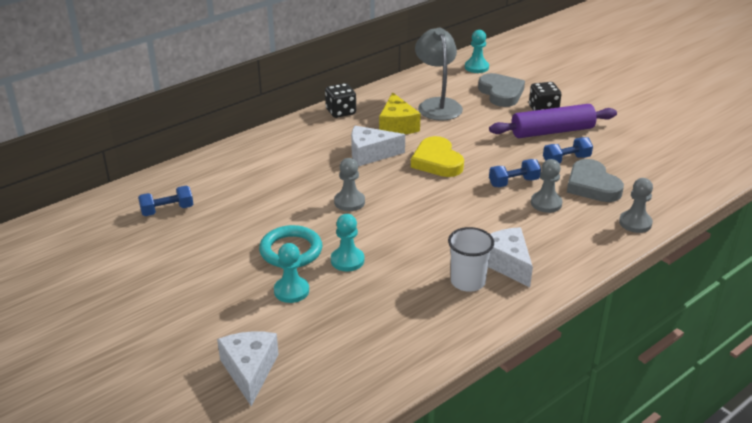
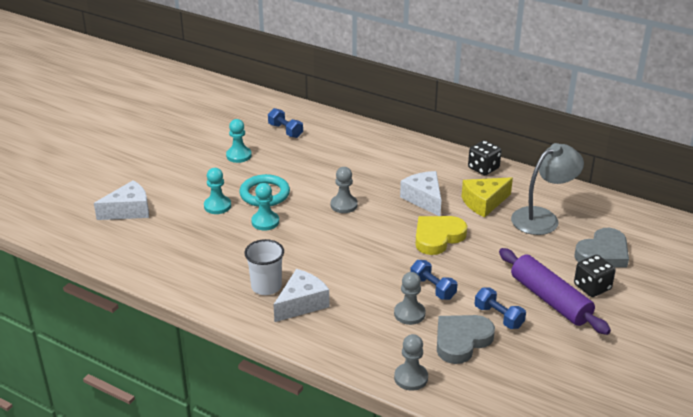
camera: 70 degrees right, 0 degrees up
(476, 67) = (646, 227): turquoise pawn -> turquoise pawn (239, 155)

